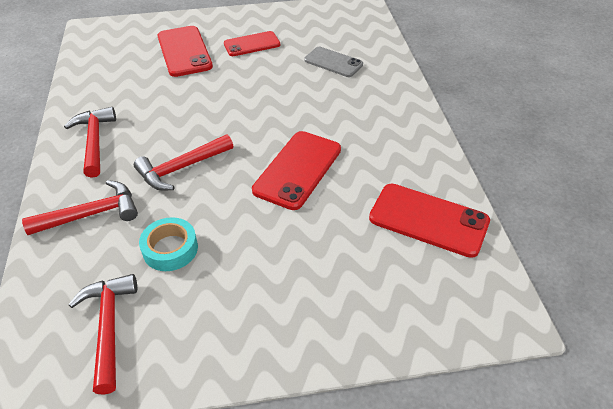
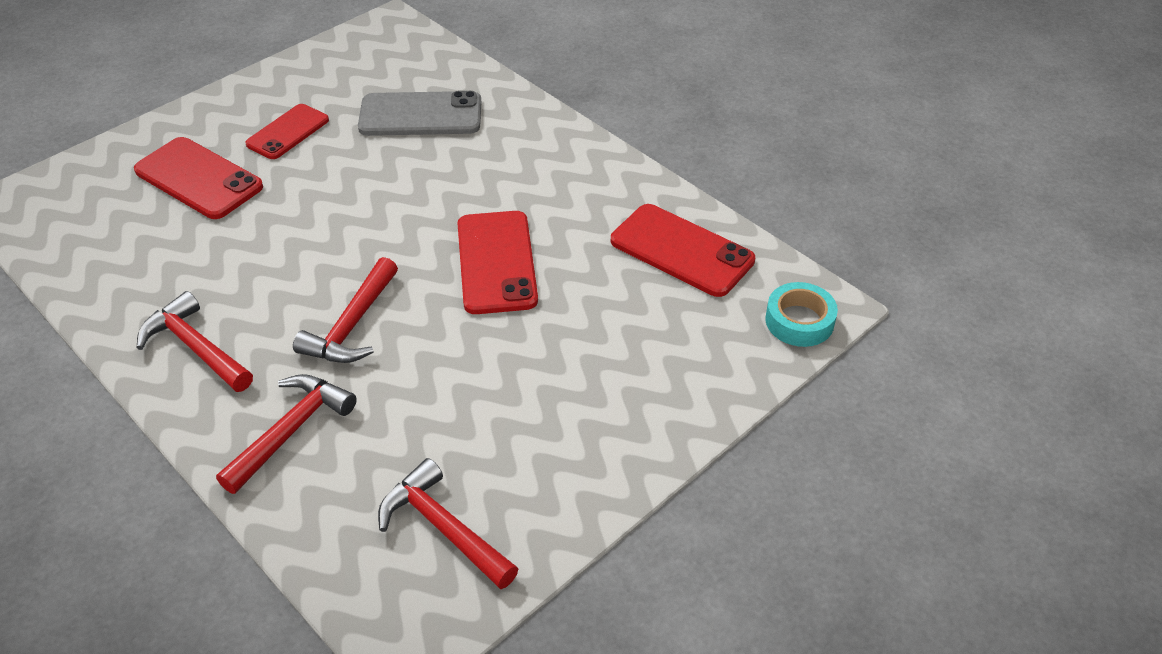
camera: 35 degrees left, 0 degrees up
(170, 249) = (431, 417): turquoise tape -> turquoise tape (799, 321)
(333, 62) = (420, 115): grey phone -> grey phone, size x1.50
(428, 220) = (681, 251): red phone -> red phone turned 45 degrees clockwise

